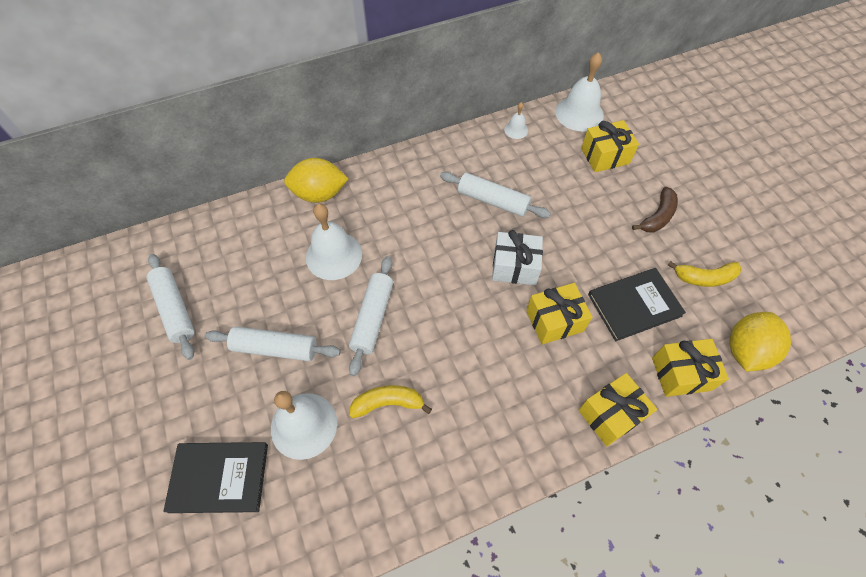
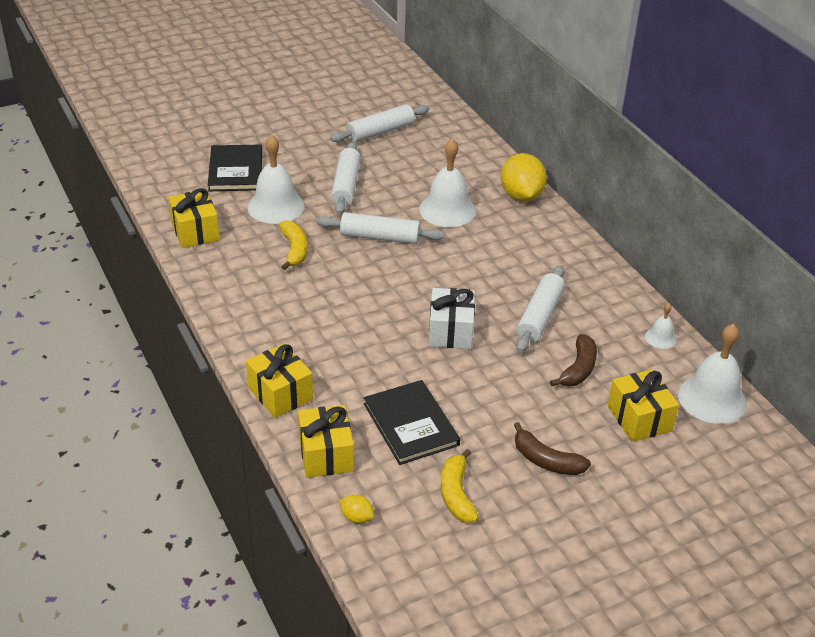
camera: 85 degrees right, 20 degrees down
(554, 321) = (385, 358): yellow gift -> yellow gift (195, 231)
(555, 184) = (578, 369): none -> brown banana
(746, 350) = (356, 517): yellow lemon -> yellow lemon, size x0.45

